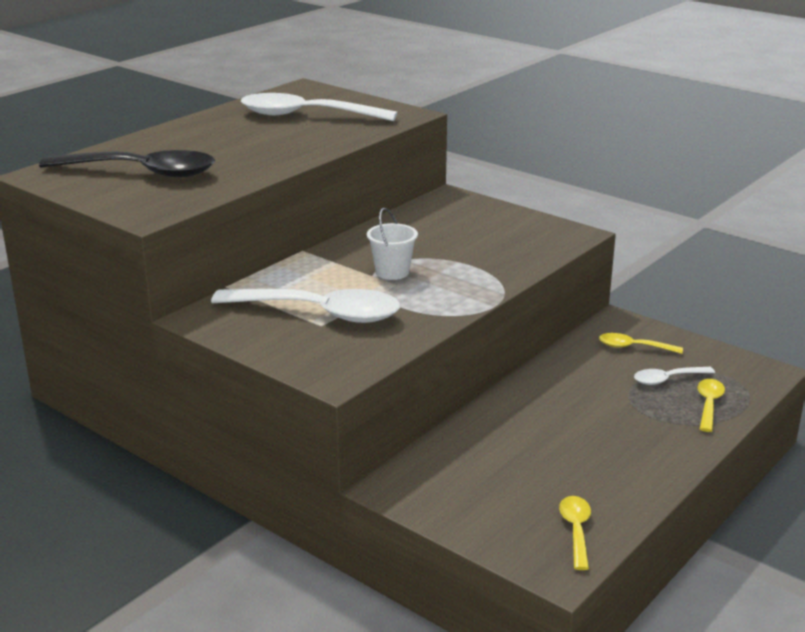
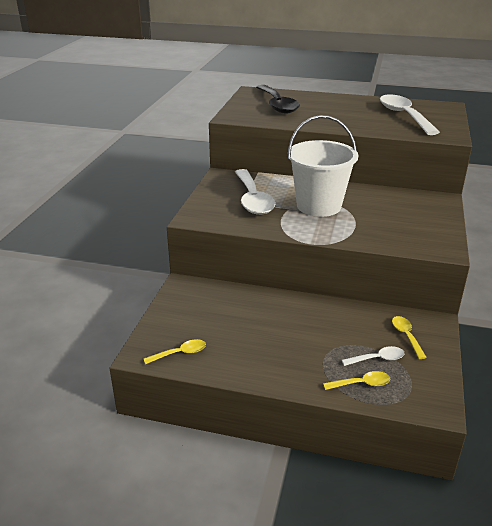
camera: 65 degrees right, 5 degrees up
(392, 272) = (318, 206): white bucket -> white bucket, size x2.16
(667, 379) = (377, 359): white spoon -> white spoon turned 120 degrees clockwise

